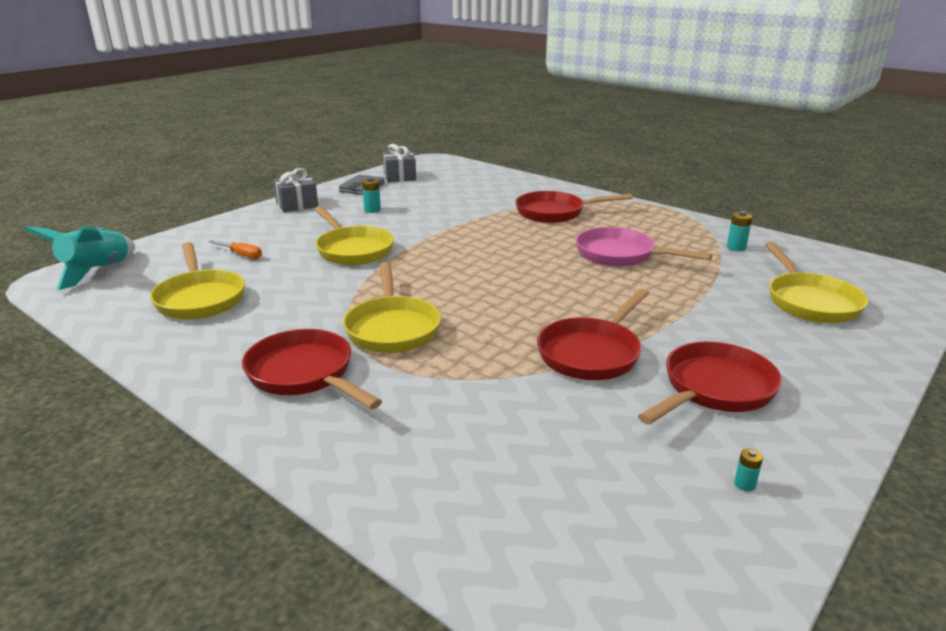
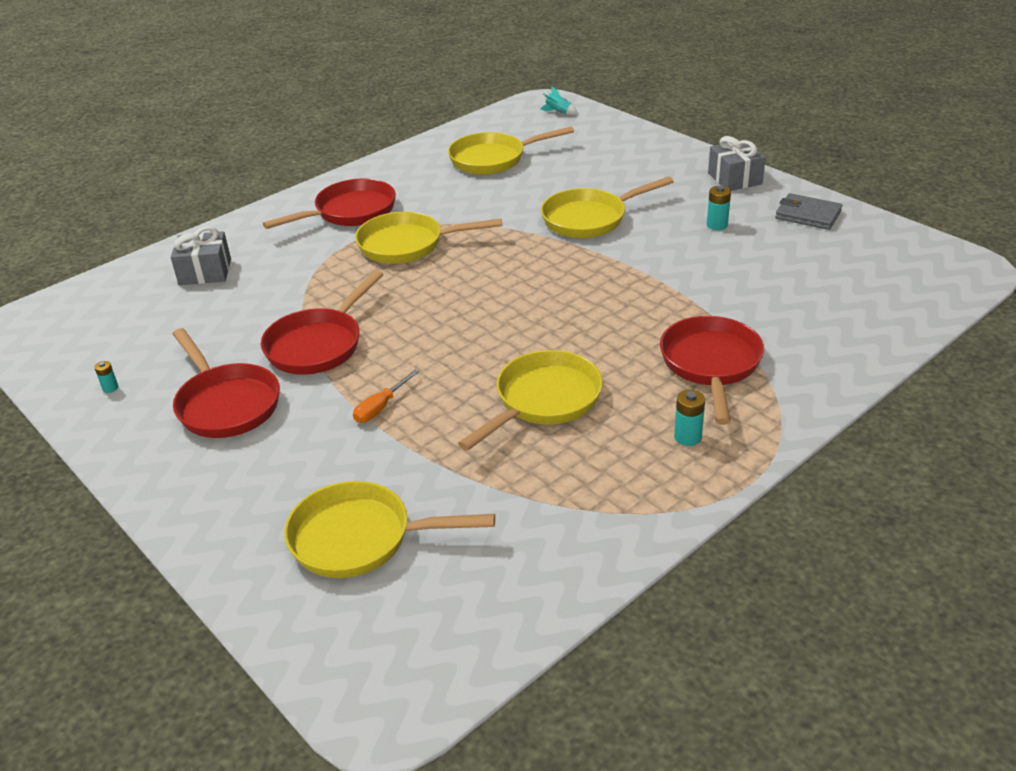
camera: 100 degrees right, 10 degrees up
(96, 271) = (558, 112): turquoise rocket -> turquoise rocket, size x0.44
(241, 255) = (584, 165): orange screwdriver -> orange screwdriver (380, 407)
(399, 176) = (866, 240): grey gift -> grey gift (205, 272)
(592, 353) = (318, 344): red pan -> red pan turned 105 degrees counterclockwise
(620, 255) = (543, 401): pink pan -> yellow pan
(736, 248) = (552, 522): turquoise battery -> turquoise battery (687, 437)

